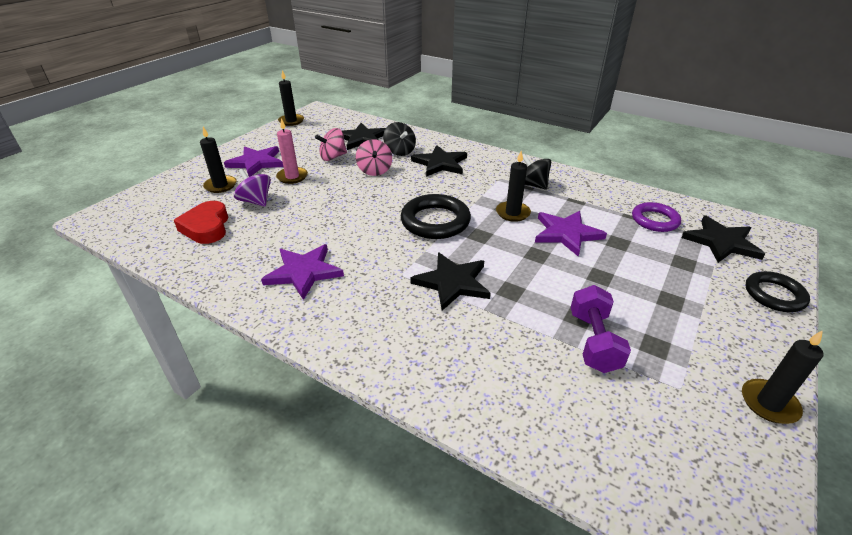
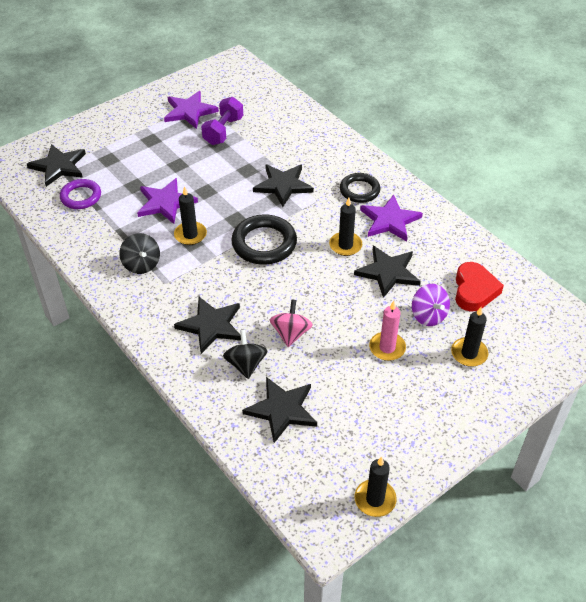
camera: 160 degrees left, 10 degrees up
(256, 162) = (429, 390): purple star -> purple star (189, 111)
(298, 224) = (388, 272): none -> black star
(333, 157) = (332, 376): pink spinning top -> none
(769, 403) = (166, 89): black candle -> black candle (345, 245)
(774, 295) = (83, 127): black ring -> black ring (359, 190)

